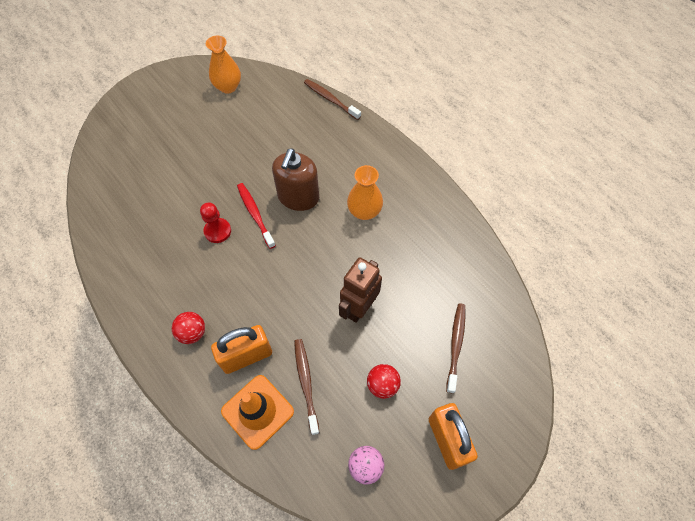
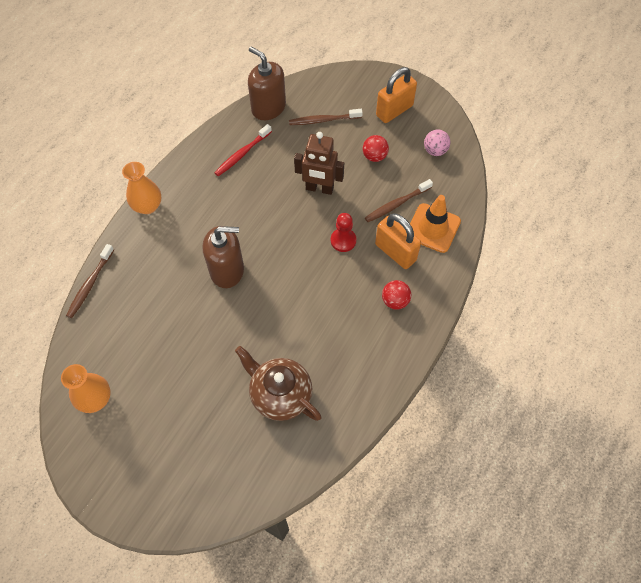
camera: 110 degrees left, 0 degrees up
(159, 204) = (280, 394): none -> brown teapot
(217, 231) = (290, 325): red pawn -> red pawn (343, 240)
(255, 214) = (259, 300): red toothbrush -> red toothbrush (242, 154)
(364, 211) = (224, 212): orange vase -> orange vase (147, 206)
(492, 291) = (268, 107): none -> brown soap dispenser

